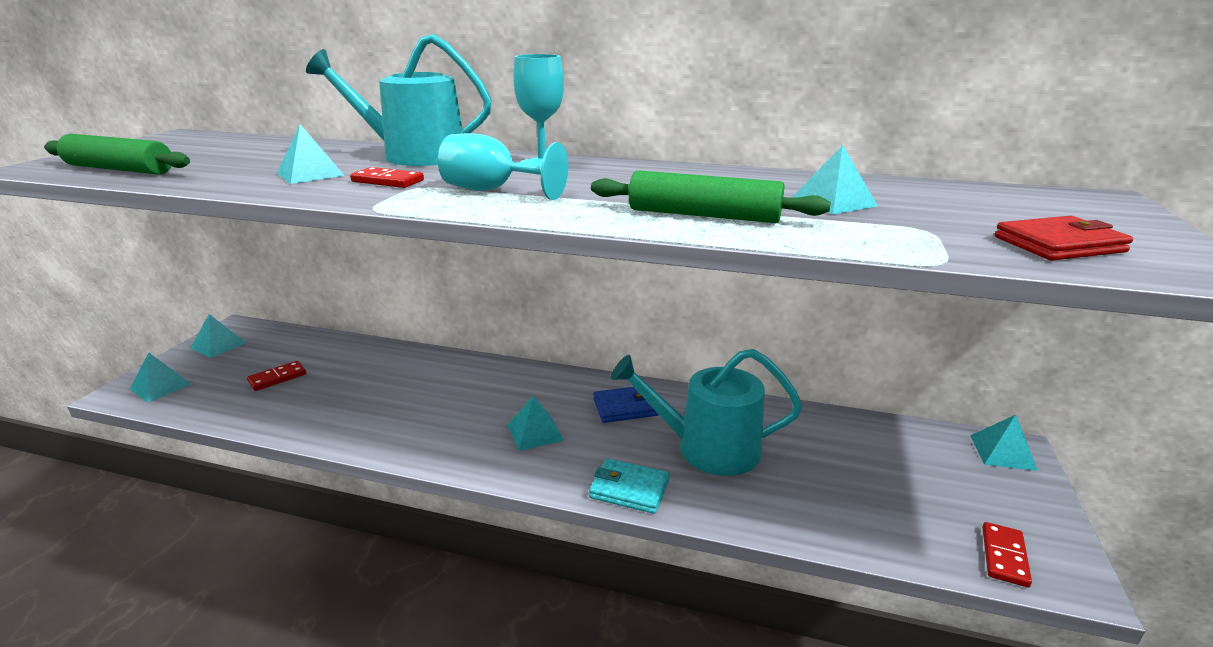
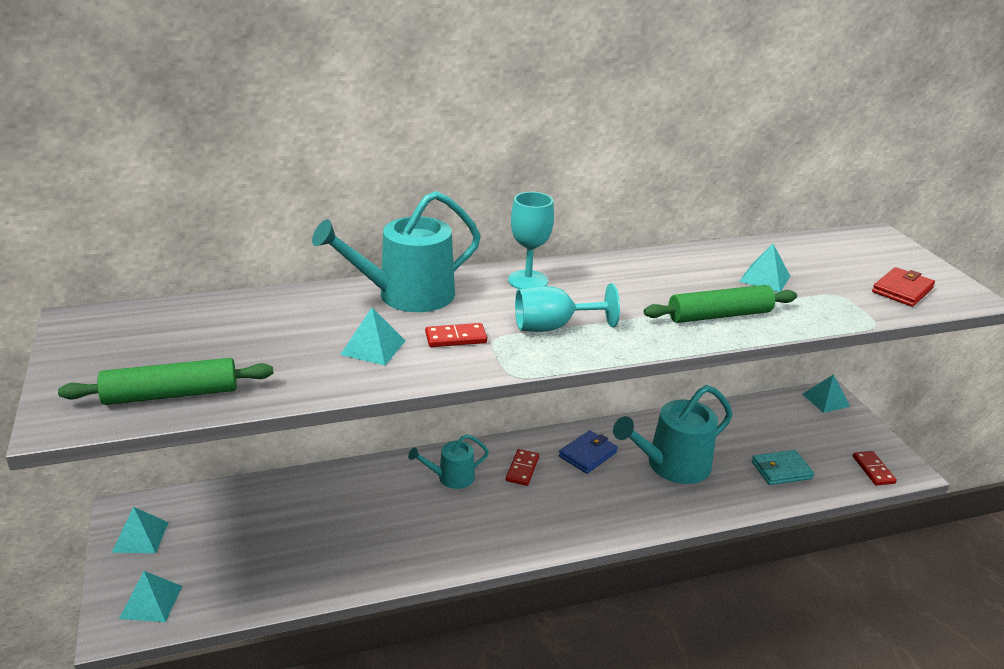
camera: 35 degrees left, 5 degrees up
(277, 378) = (263, 544): red domino -> red domino (522, 469)
(475, 382) = (451, 477): none -> turquoise watering can
(535, 432) = (549, 501): turquoise pyramid -> none
(629, 489) = (657, 517): turquoise wallet -> turquoise wallet (781, 470)

